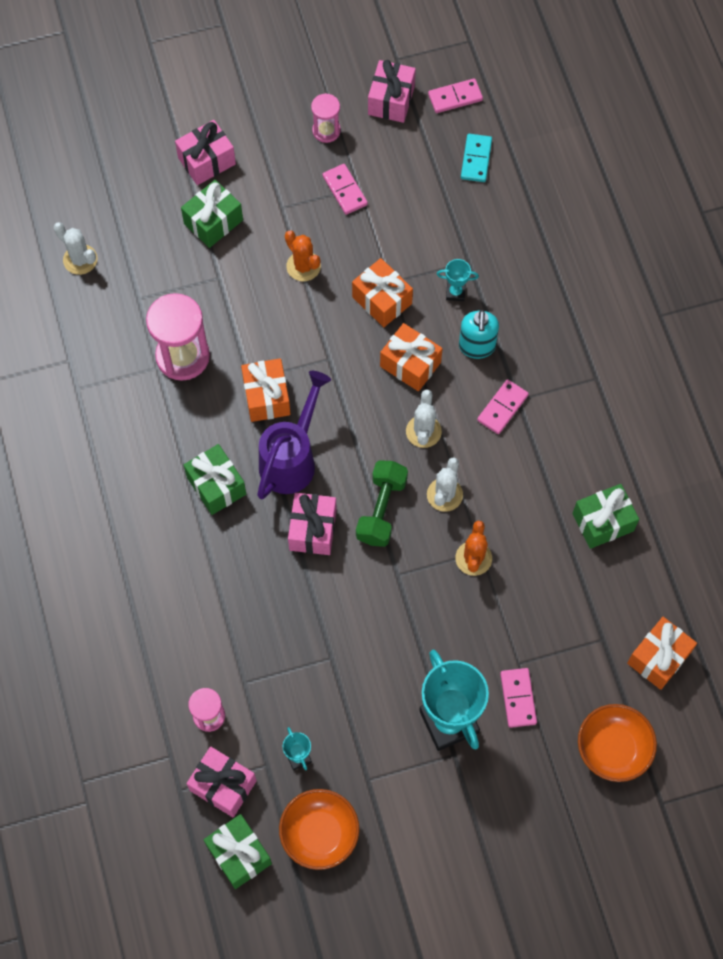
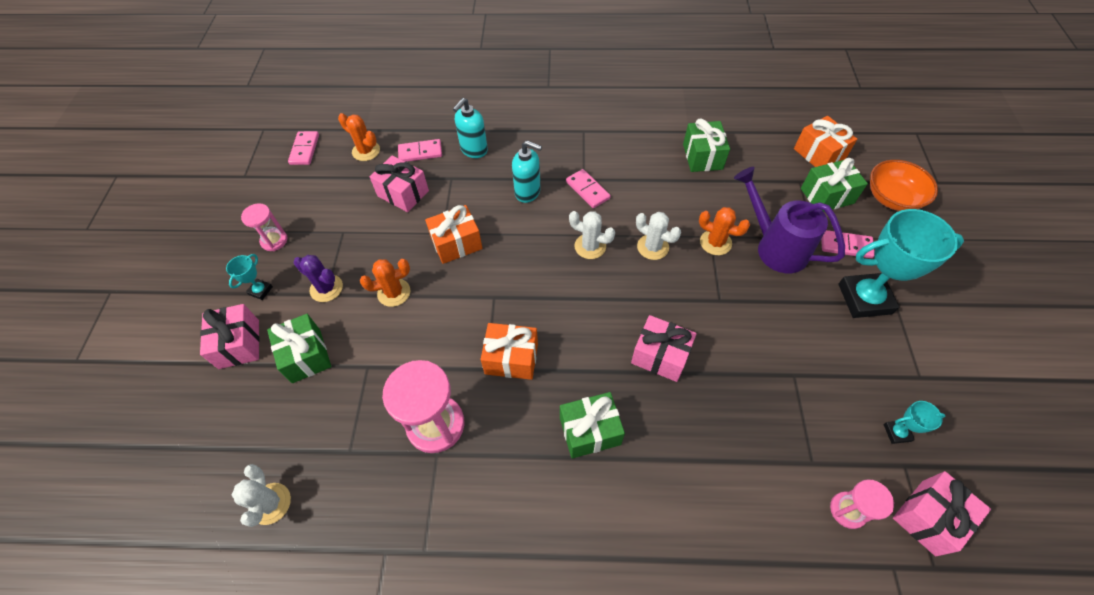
camera: 70 degrees left, 10 degrees down
(80, 259) = (270, 503): white cactus -> white cactus turned 75 degrees counterclockwise
(239, 854) = (1007, 522): green gift -> green gift (827, 196)
(288, 204) = (326, 288): none -> purple cactus
(291, 459) = (582, 354): purple watering can -> purple watering can (775, 247)
(319, 833) = (978, 435): orange bowl -> none
(344, 190) = (339, 242): pink domino -> pink domino (420, 152)
(381, 510) = (654, 296): green dumbbell -> none
(391, 100) = (278, 189): pink gift -> pink gift (403, 193)
(410, 364) = (525, 239): orange gift -> none
(455, 292) = (474, 193): turquoise trophy -> turquoise trophy (260, 290)
(476, 159) = (366, 151): turquoise domino -> orange cactus
(519, 269) = (474, 150): none -> turquoise soap dispenser

